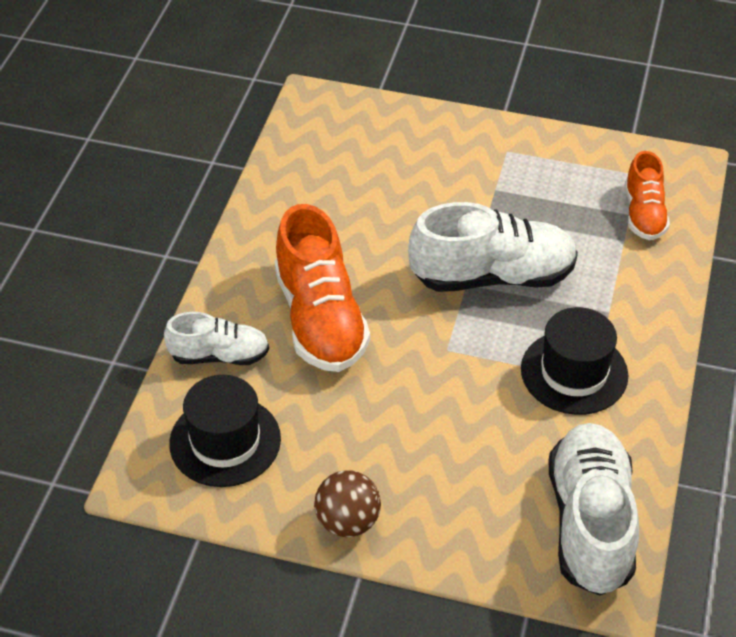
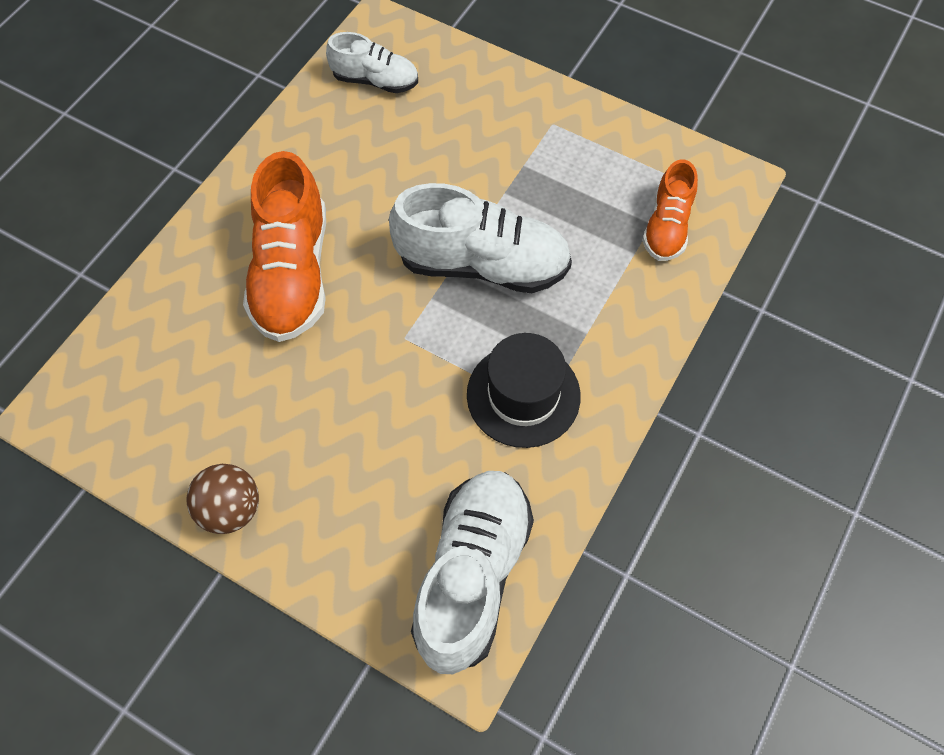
camera: 15 degrees right, 15 degrees up
(219, 355) = (180, 292): white shoe -> white shoe (375, 80)
(225, 441) = (148, 388): black hat -> none

